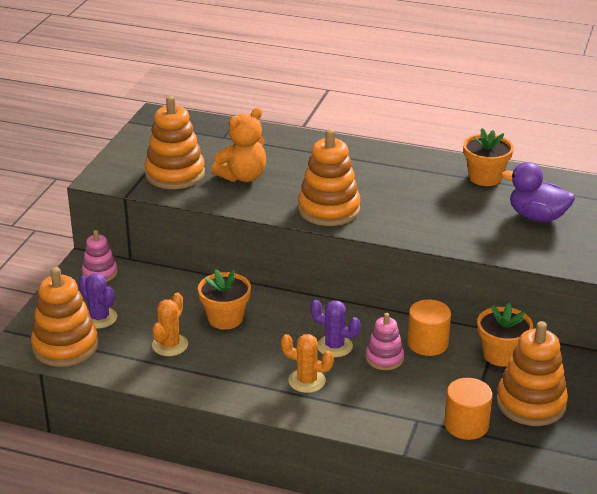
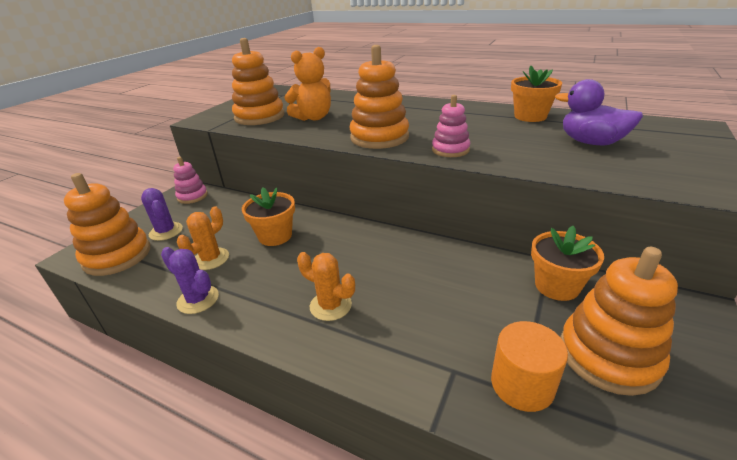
camera: 10 degrees right, 0 degrees up
(334, 346) = (371, 267): purple cactus -> purple cactus (198, 299)
(384, 358) = (422, 283): pink stacking toy -> pink stacking toy (450, 150)
(427, 343) = (471, 269): orange cylinder -> none

